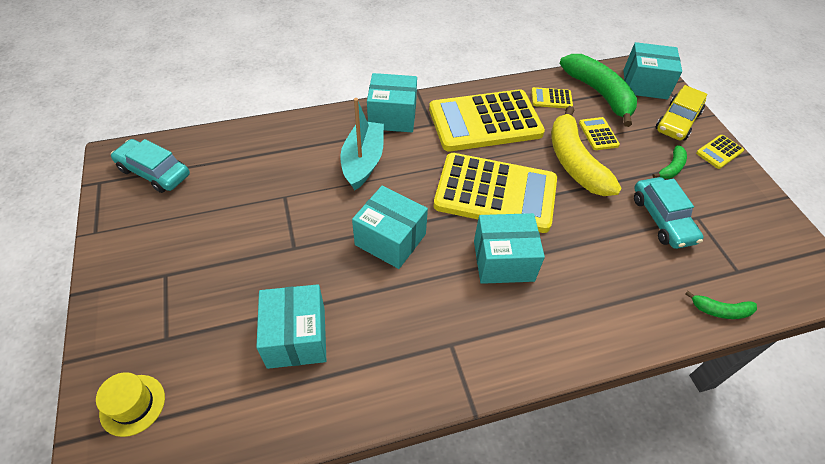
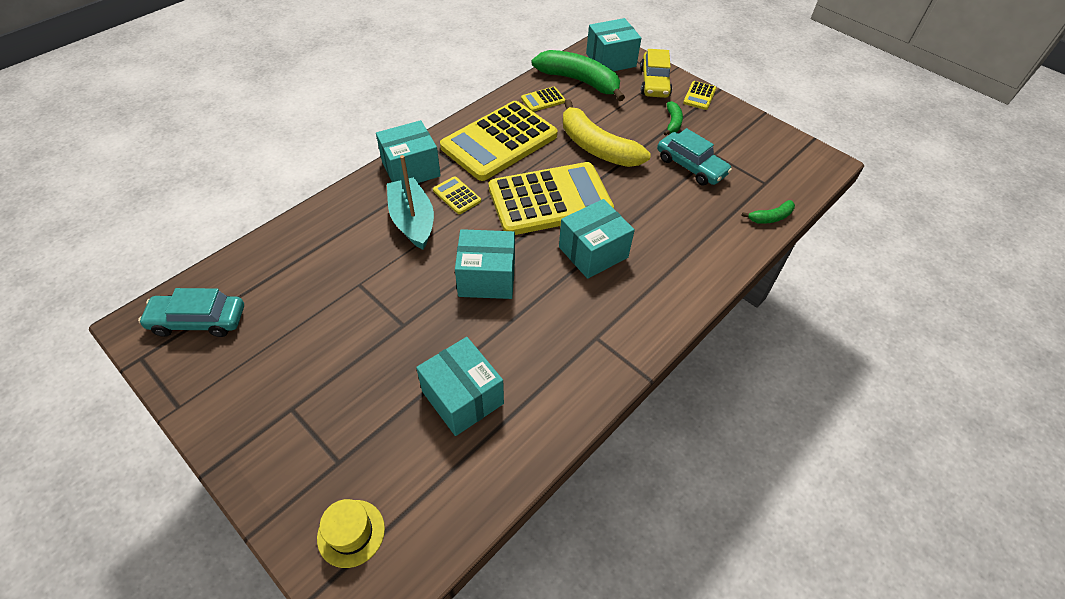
camera: 30 degrees left, 0 degrees up
(598, 134) = (600, 116): yellow calculator -> yellow calculator (457, 196)

